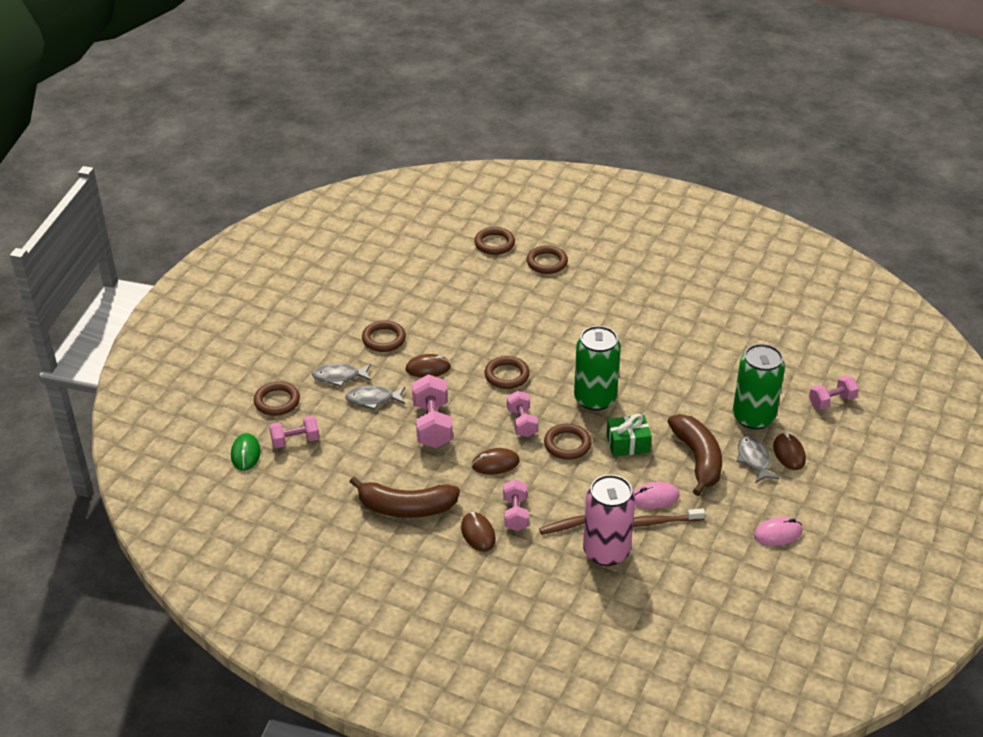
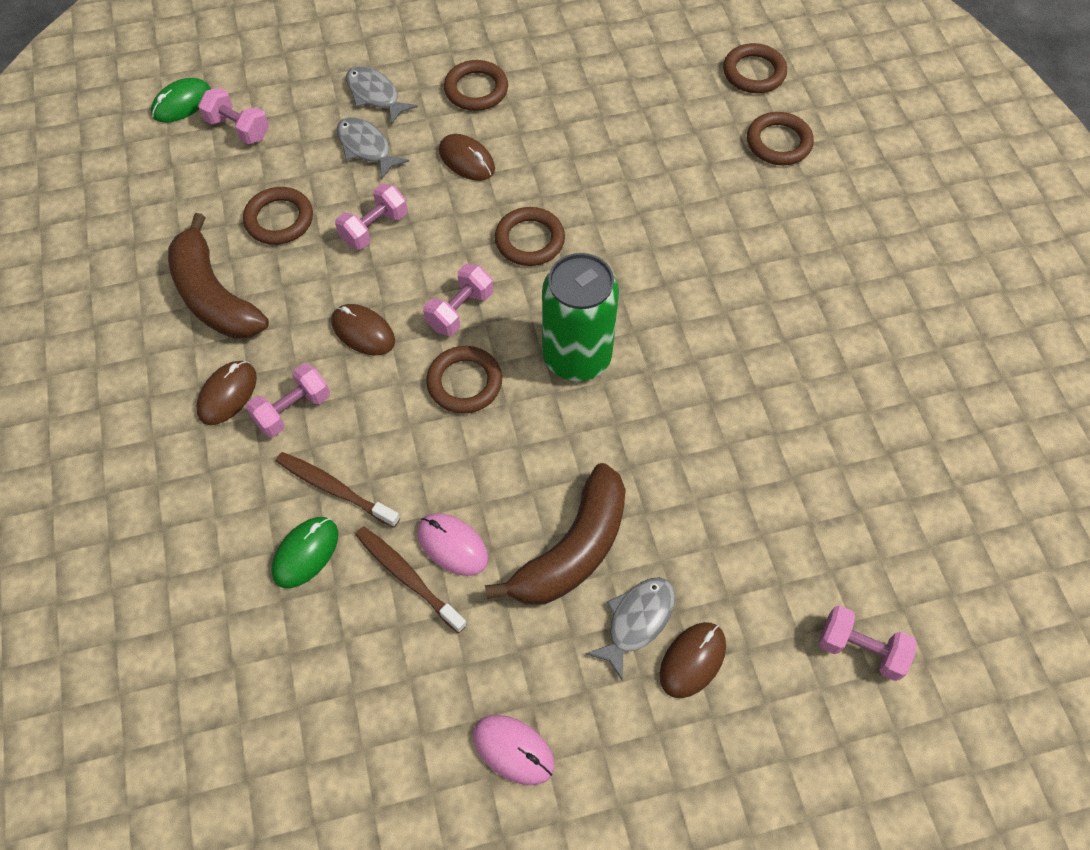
camera: 50 degrees right, 20 degrees up
(277, 401) = (286, 72): brown ring -> brown ring (279, 219)
(432, 425) = (374, 228): pink dumbbell -> pink dumbbell, size x0.64
(606, 551) = (305, 553): pink can -> green mouse
(628, 444) = (527, 448): green gift -> none
(753, 417) = (723, 565): green can -> none

